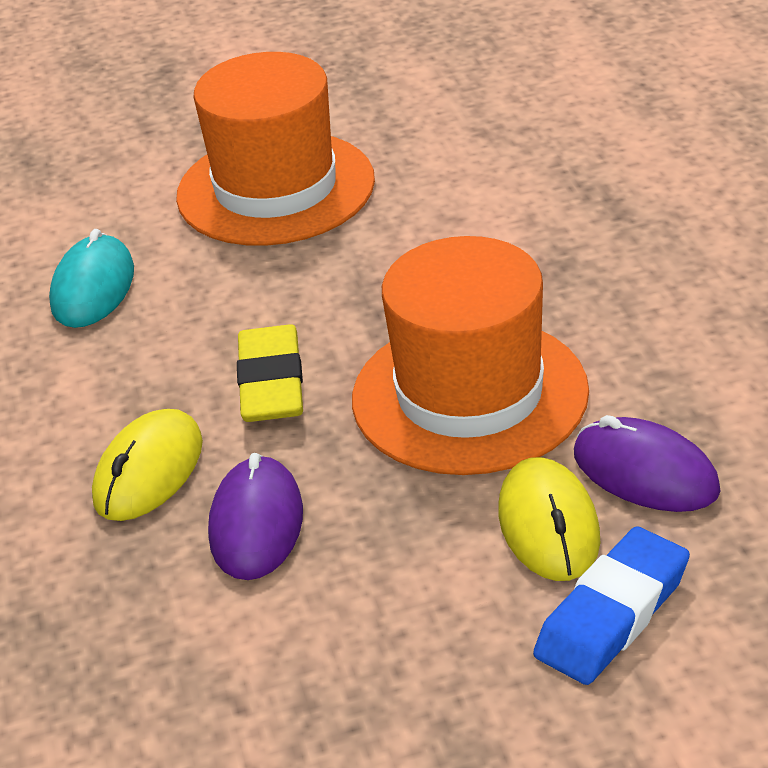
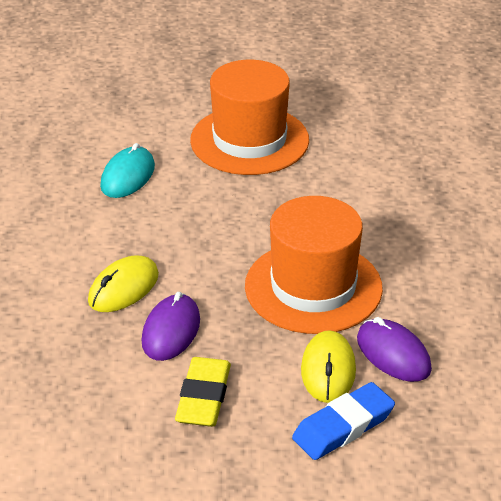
camera: 10 degrees right, 0 degrees up
(272, 383) = (207, 254): yellow eraser -> yellow eraser (204, 397)

